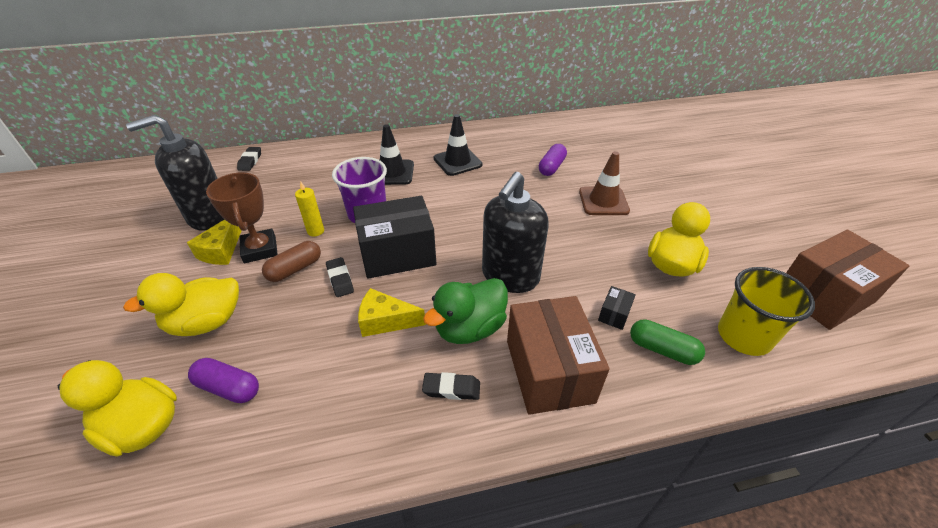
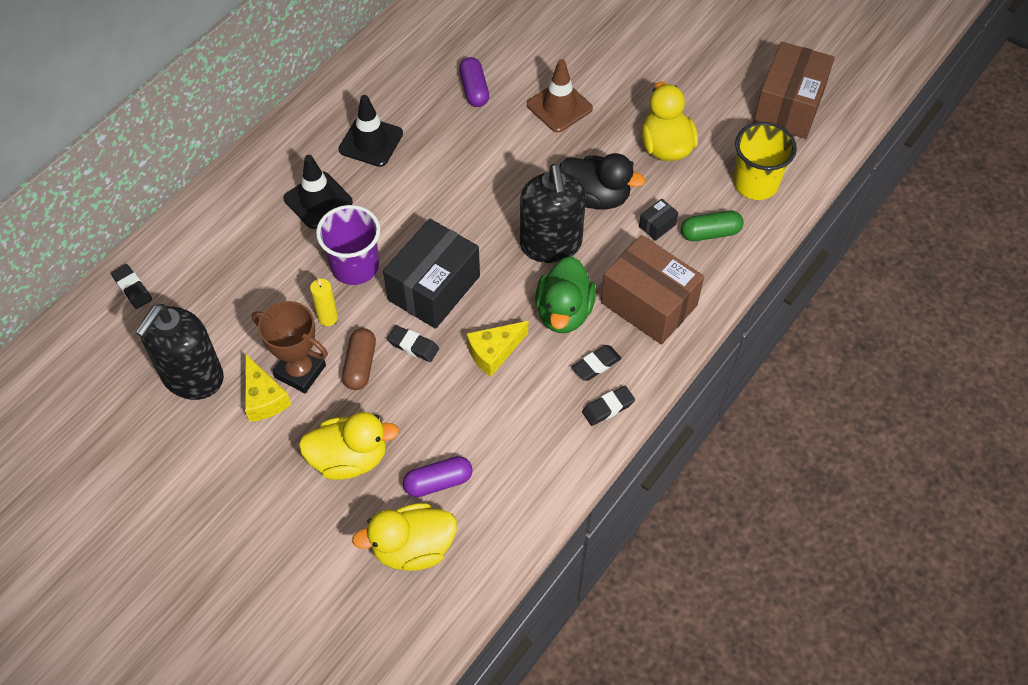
camera: 40 degrees left, 15 degrees up
(206, 322) = (349, 458): yellow duck -> yellow duck turned 120 degrees counterclockwise
(422, 435) = (608, 408): none -> black eraser
(578, 266) = (595, 197): none -> black duck
(614, 314) = (657, 225): black box -> black box turned 60 degrees clockwise

